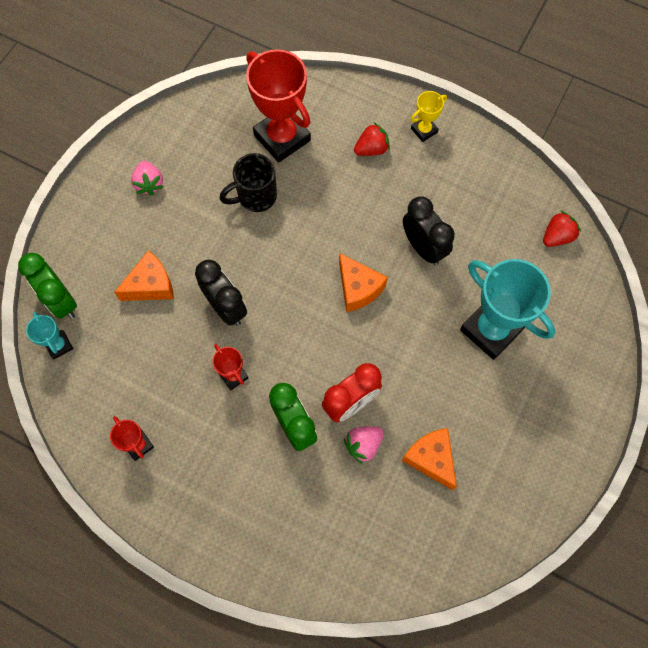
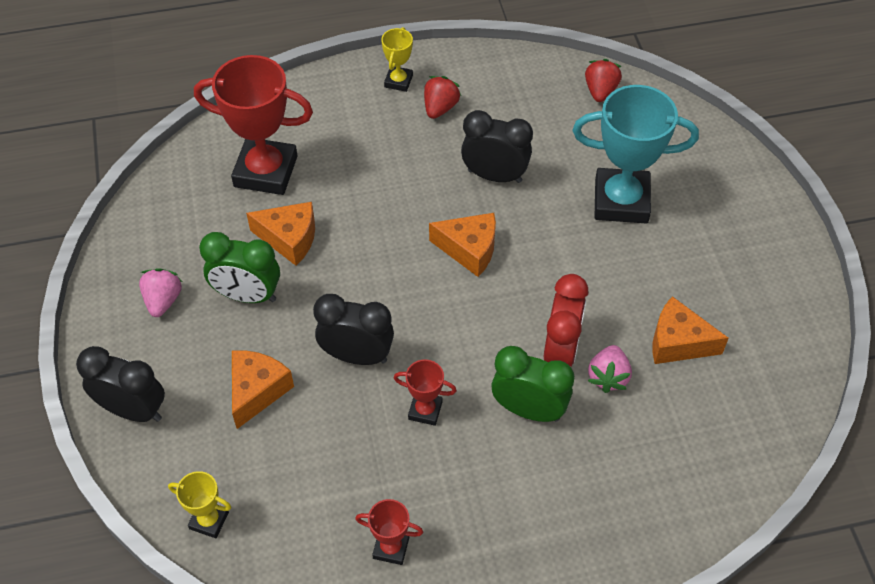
camera: 40 degrees left, 15 degrees down
(59, 345) = (209, 520): turquoise trophy -> yellow trophy
(61, 301) = (169, 476): green clock -> green clock (247, 295)
(76, 243) = (133, 410): none -> black clock
(149, 184) = (163, 300): pink strawberry -> pink strawberry turned 120 degrees counterclockwise
(255, 196) = (289, 239): black mug -> orange cheese
(371, 149) = (364, 127): red strawberry -> red strawberry (440, 108)

